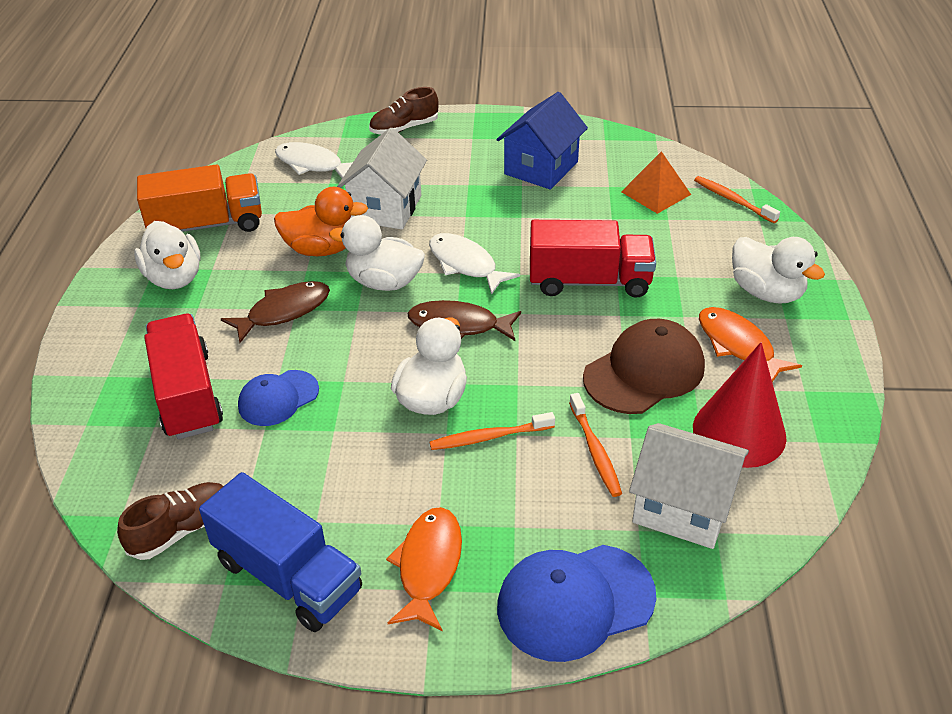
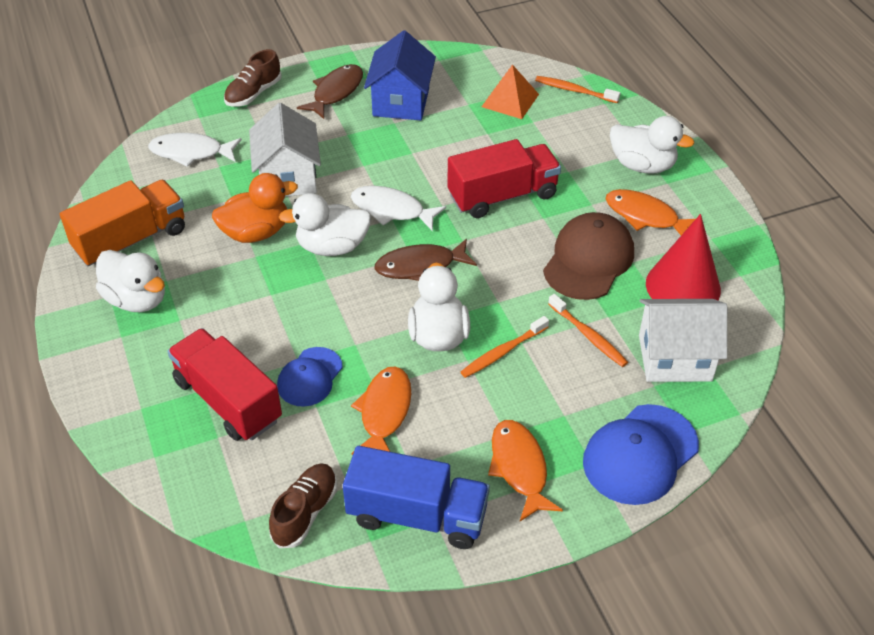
camera: 25 degrees left, 5 degrees up
(284, 312) = (262, 300): brown fish -> brown fish (336, 92)
(327, 457) = (384, 412): none -> orange fish

